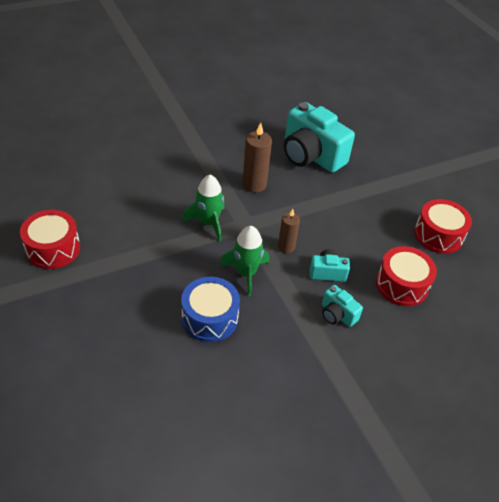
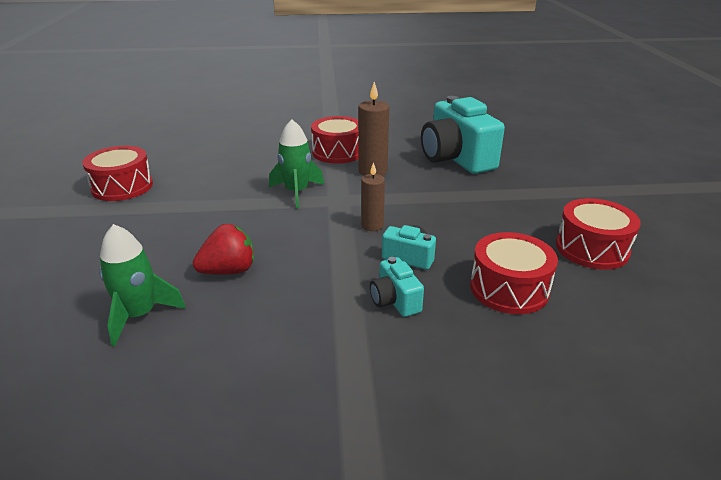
camera: 25 degrees right, 15 degrees down
(210, 318) = (229, 271): blue drum -> red strawberry
(212, 165) = (338, 152): none -> red drum
(246, 273) = (305, 240): green rocket -> green rocket (139, 315)

